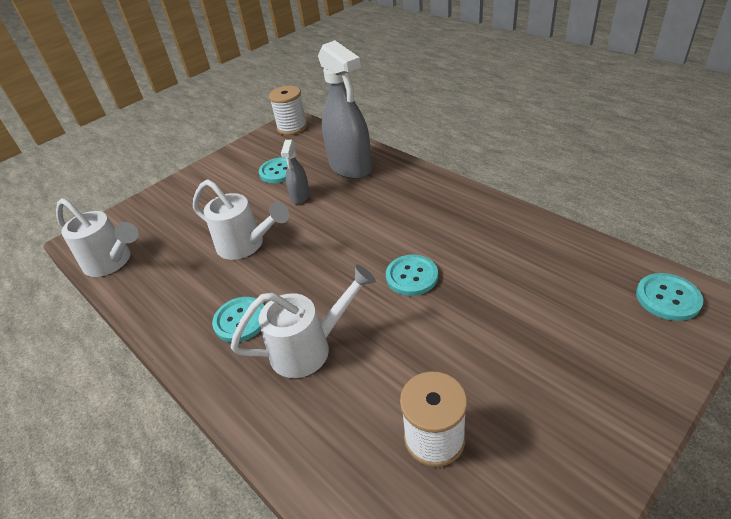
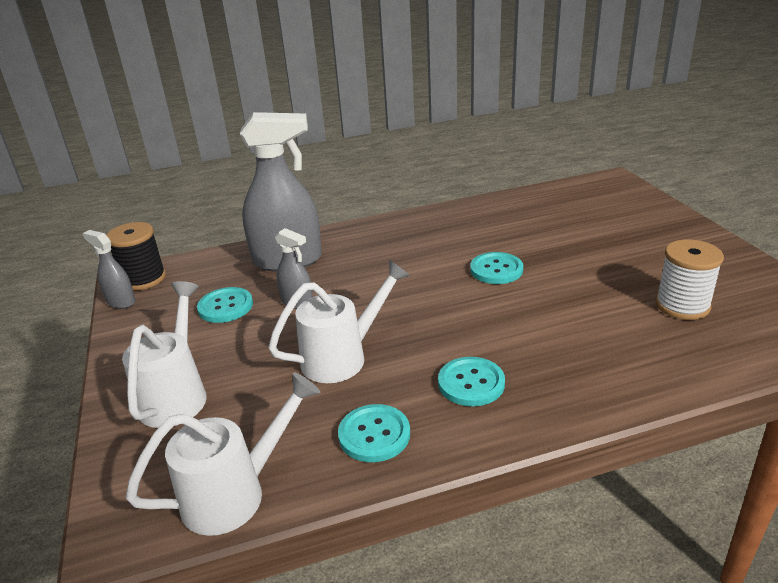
camera: 65 degrees left, 10 degrees down
(264, 134) = (121, 301): none -> grey spray bottle
(292, 127) = (143, 279): white spool -> black spool
(309, 348) = (546, 345): white watering can -> white watering can (176, 394)
(667, 298) = (603, 189): turquoise button -> turquoise button (374, 435)

